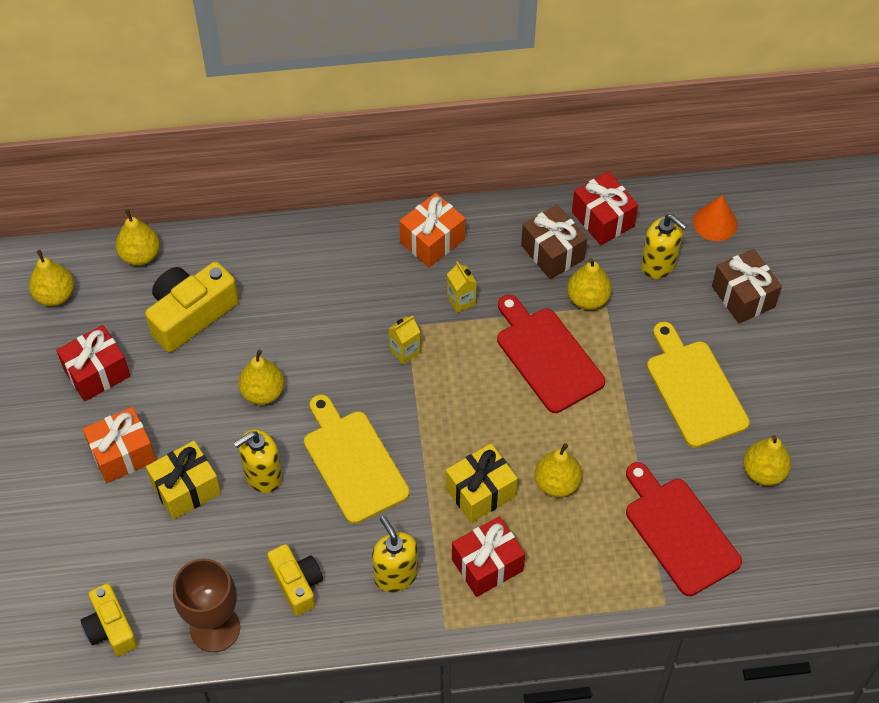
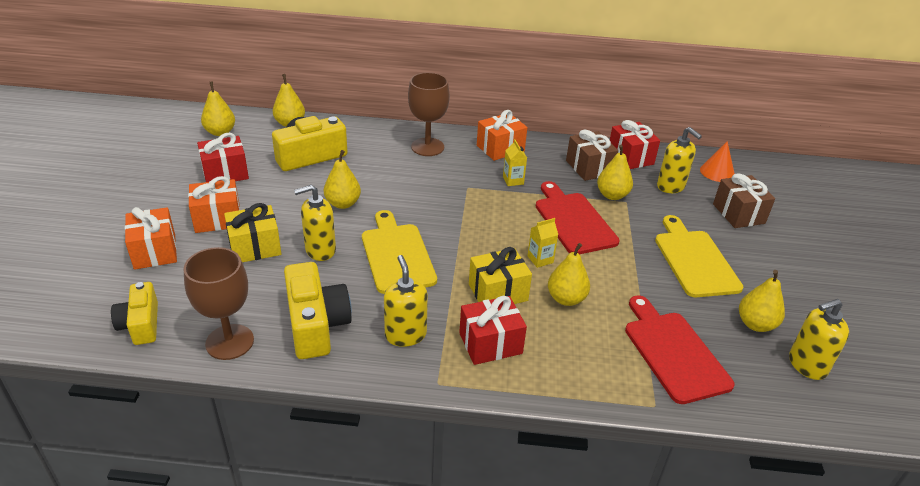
camera: 10 degrees right, 20 degrees down
(74, 523) = (155, 251): none -> orange gift
(297, 584) = (316, 324): yellow camera -> yellow camera, size x1.55
(337, 260) = (427, 147): none -> brown goblet
(405, 351) = (461, 200): yellow carton -> yellow carton (540, 259)
(816, 516) = (807, 365): none -> yellow soap dispenser

